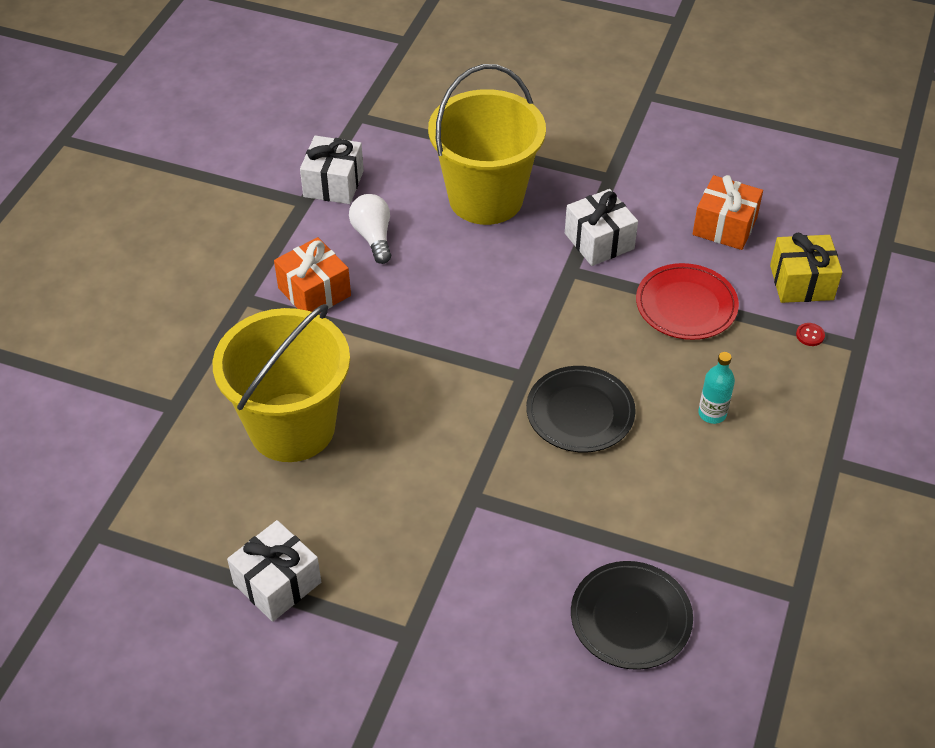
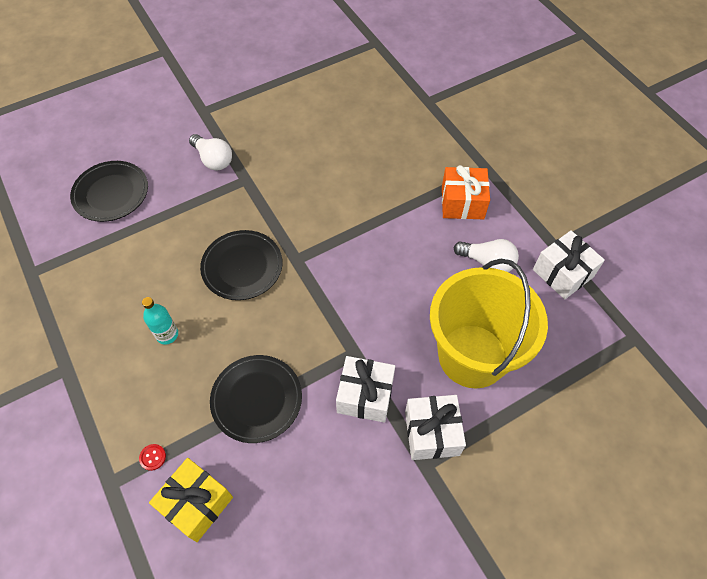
camera: 130 degrees right, 10 degrees up
(277, 583) = (281, 84): white gift -> white gift (431, 433)
(292, 427) = (367, 137): yellow bucket -> none
(476, 553) = (213, 160): none -> white light bulb
(686, 305) = (256, 399): red plate -> black plate
(724, 226) = (299, 503): orange gift -> none

